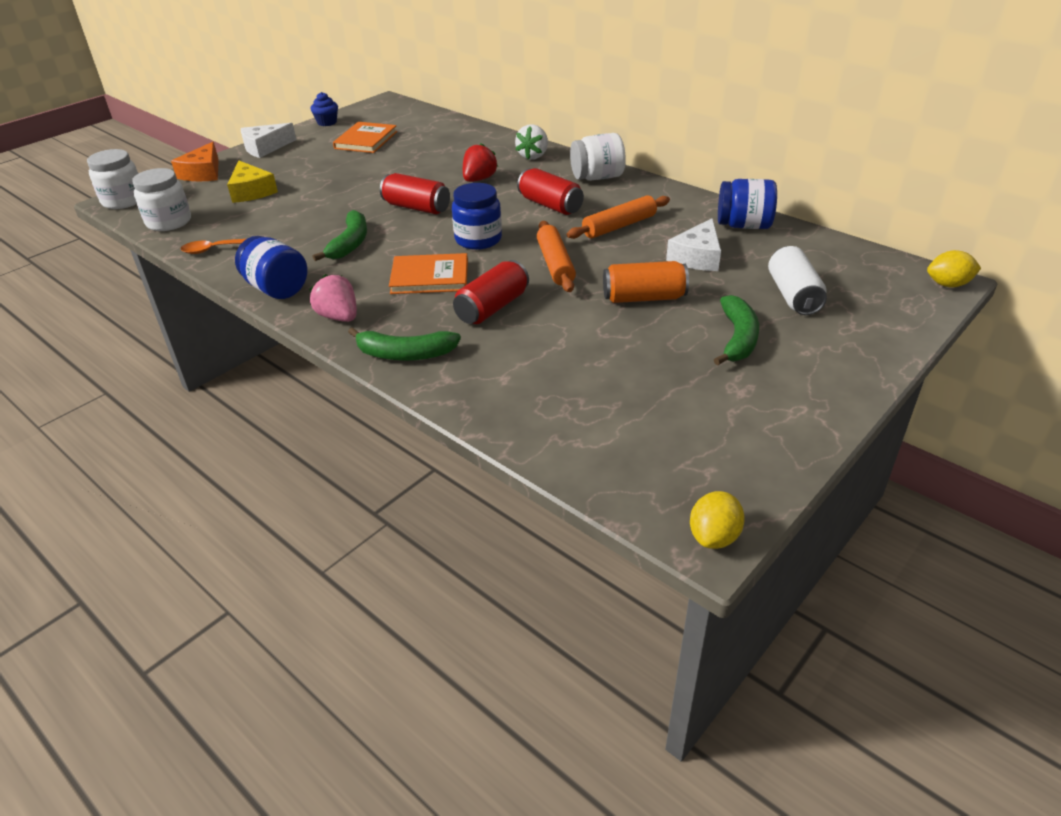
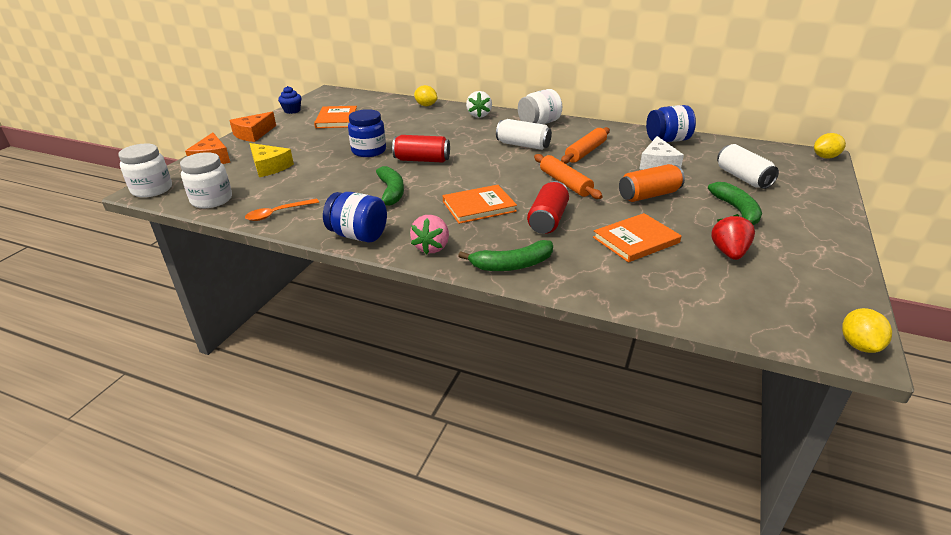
camera: 20 degrees left, 5 degrees down
(265, 148) = (253, 134): white cheese -> orange cheese
(339, 317) = (432, 247): pink strawberry -> pink strawberry turned 105 degrees counterclockwise
(478, 239) = (491, 175): blue jar -> blue jar (369, 151)
(479, 179) = (453, 135): red strawberry -> red strawberry (729, 253)
(481, 134) = (426, 105): none -> yellow lemon
(550, 205) = (523, 145): red can -> white can
(571, 352) = (636, 240): none -> orange book

